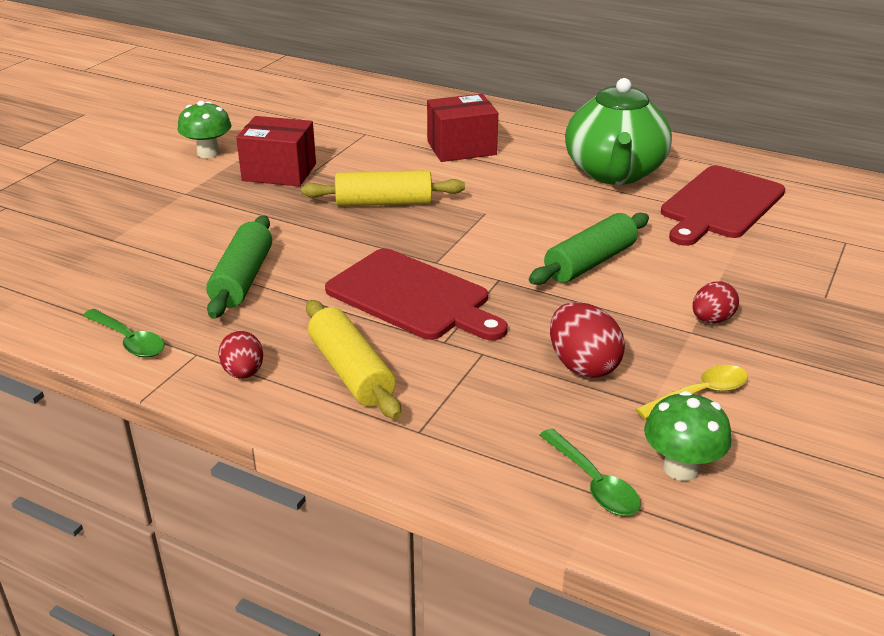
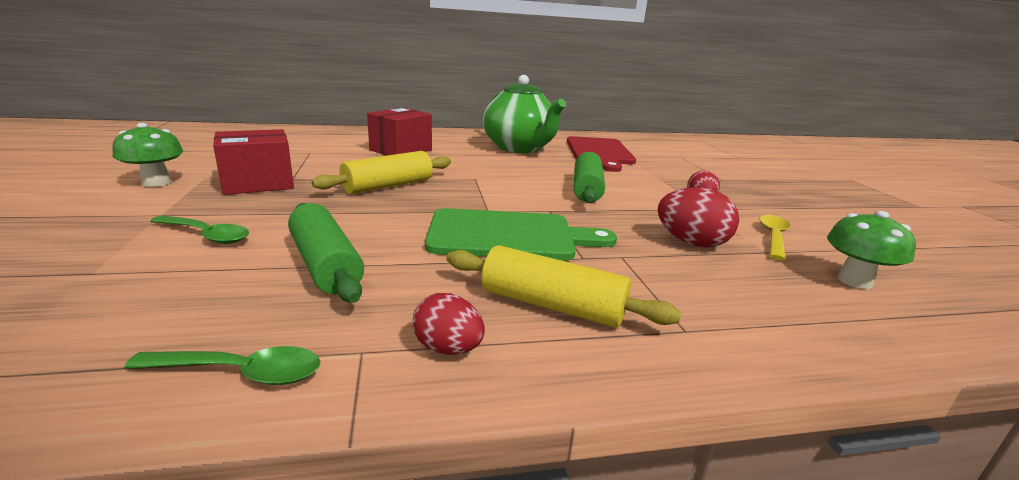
camera: 40 degrees left, 10 degrees down
(413, 296) = (508, 235): red cutting board -> green cutting board
(593, 483) = (845, 312): green spoon -> green spoon (206, 235)

